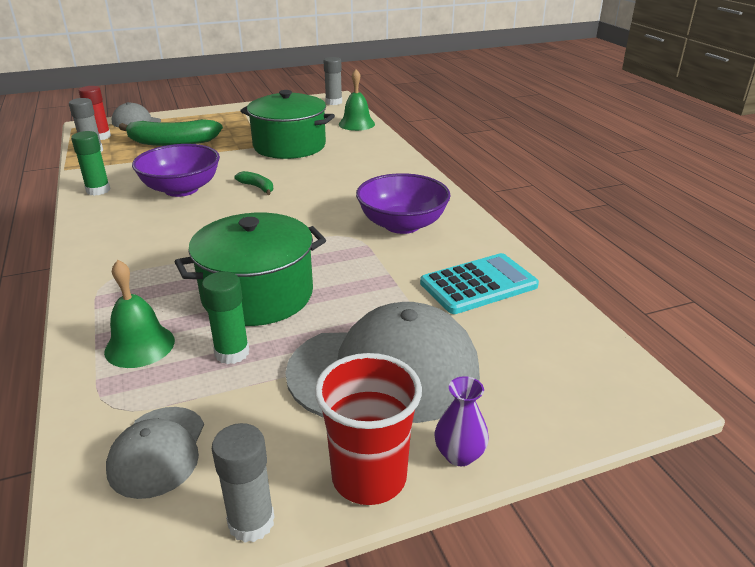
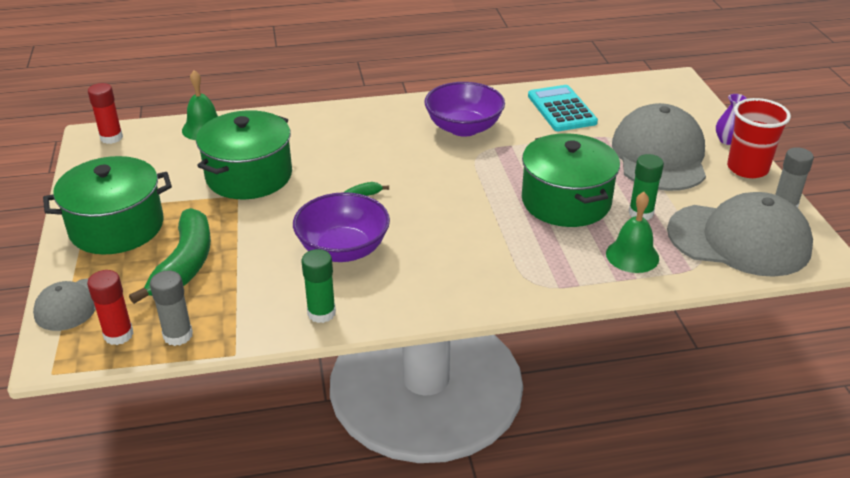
camera: 80 degrees left, 5 degrees up
(158, 451) = (739, 240): grey cap -> grey cap, size x1.92
(220, 119) = (117, 227): none -> green pot
(333, 102) = (111, 138): grey glue stick -> red glue stick

